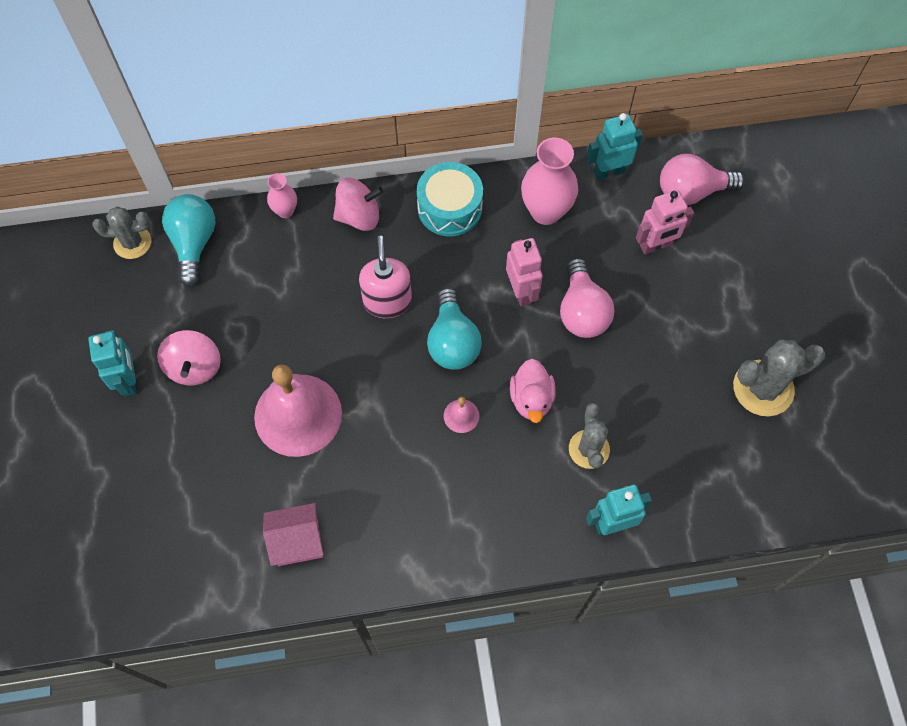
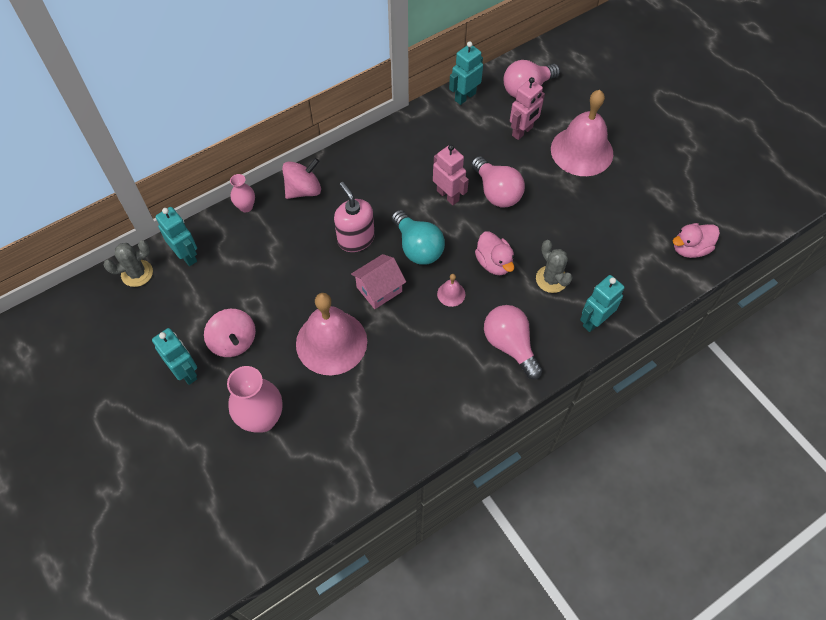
camera: 25 degrees left, 5 degrees down
(194, 243) = (187, 255): turquoise light bulb -> turquoise robot
(297, 541) = (379, 430): pink house -> pink house (379, 289)
(450, 208) = (367, 160): turquoise drum -> none
(496, 508) = (510, 345): none -> pink light bulb
(546, 211) = (436, 137): pink vase -> pink vase (262, 419)
(716, 300) = (581, 151): none -> pink bell
(763, 388) = (643, 194): grey cactus -> none
(783, 485) = (690, 249): none -> pink duck

